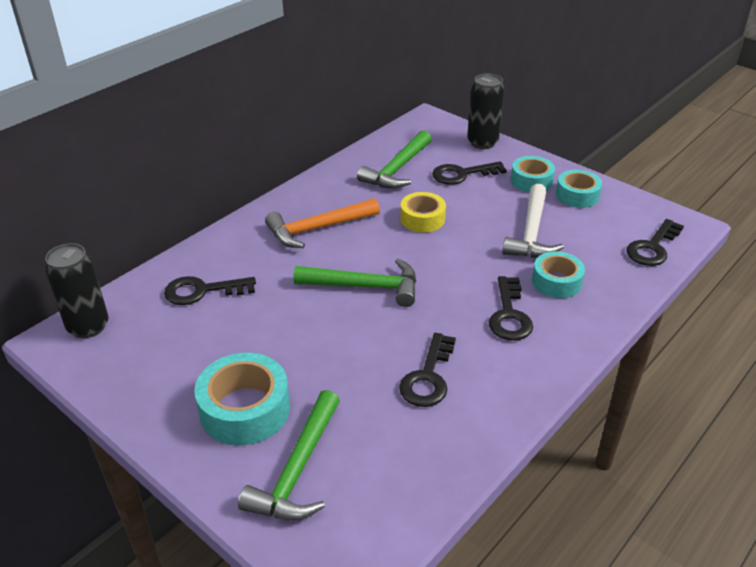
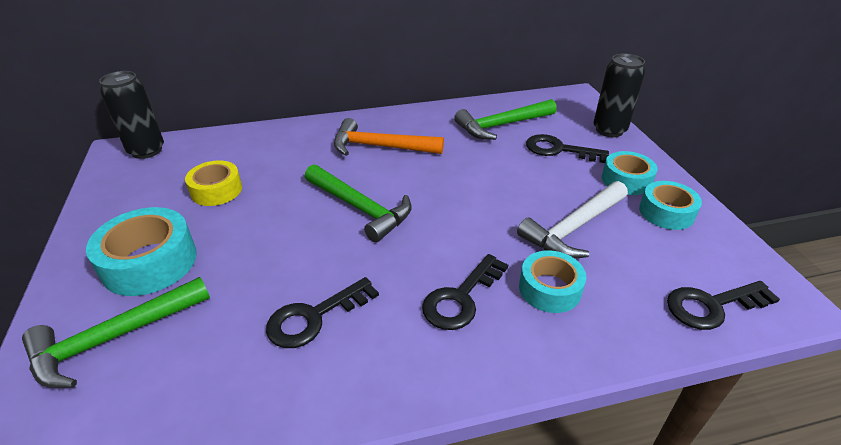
camera: 35 degrees right, 0 degrees up
(202, 291) = (242, 158): black key -> none
(422, 219) = (477, 173): yellow tape -> yellow tape (216, 190)

